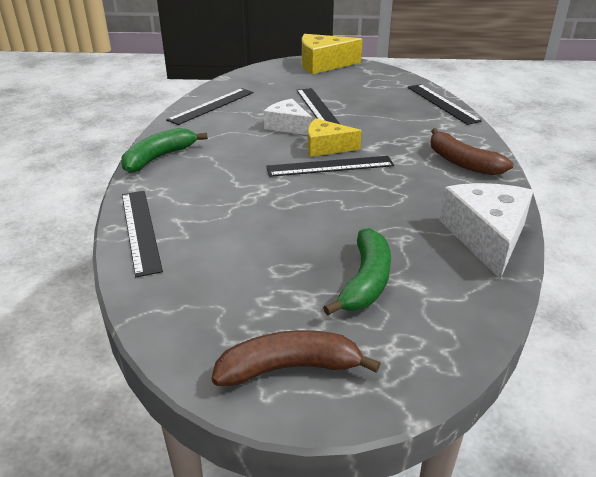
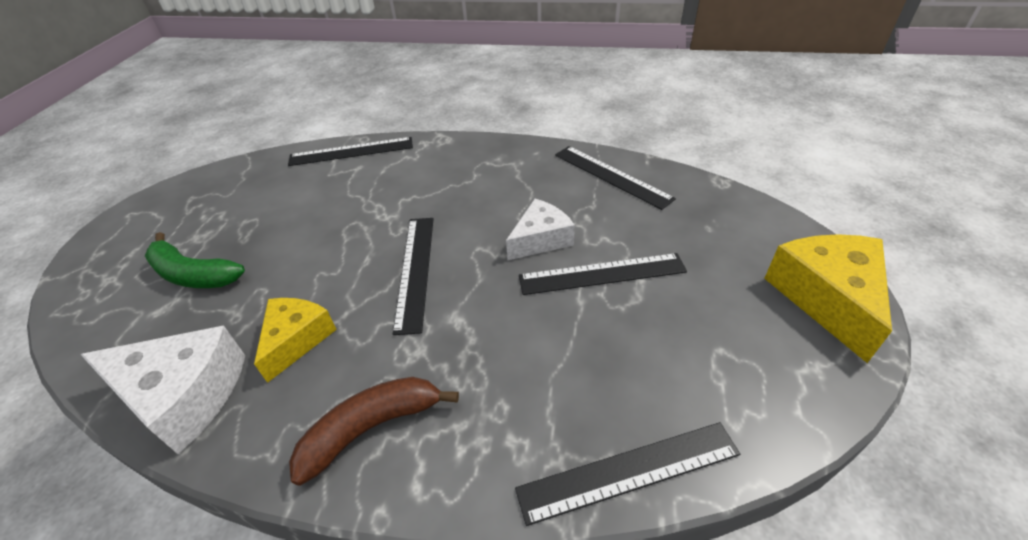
camera: 100 degrees right, 10 degrees up
(159, 158) = (477, 150): green banana -> none
(289, 368) = (141, 224): brown banana -> none
(326, 147) = (468, 271): yellow cheese -> yellow cheese (296, 340)

